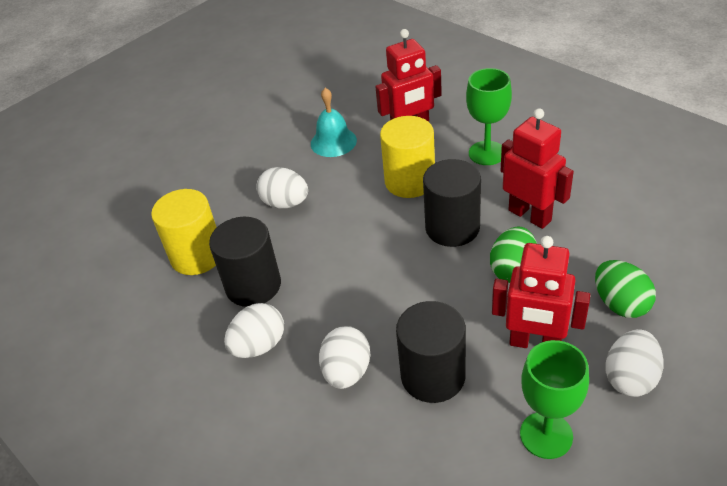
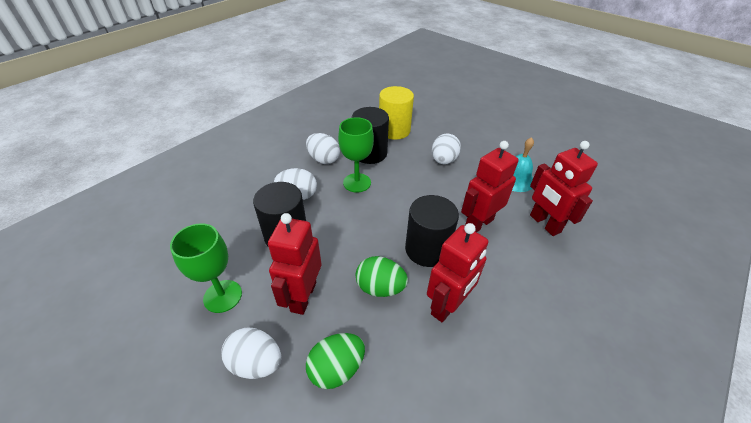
camera: 80 degrees right, 0 degrees up
(410, 181) = (478, 223): yellow cylinder -> red robot
(487, 153) = (529, 277): green goblet -> green goblet (357, 183)

